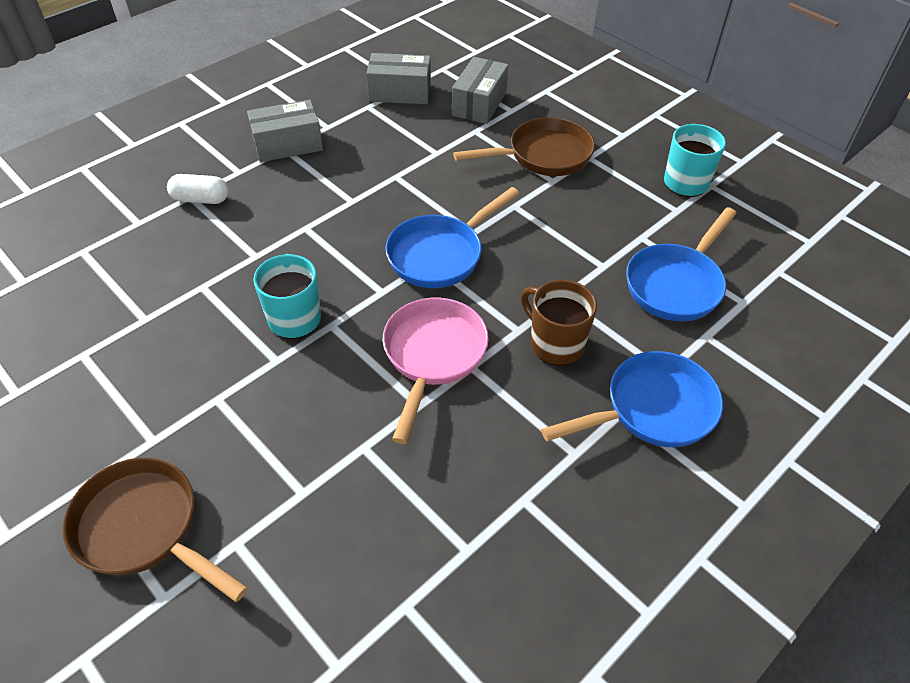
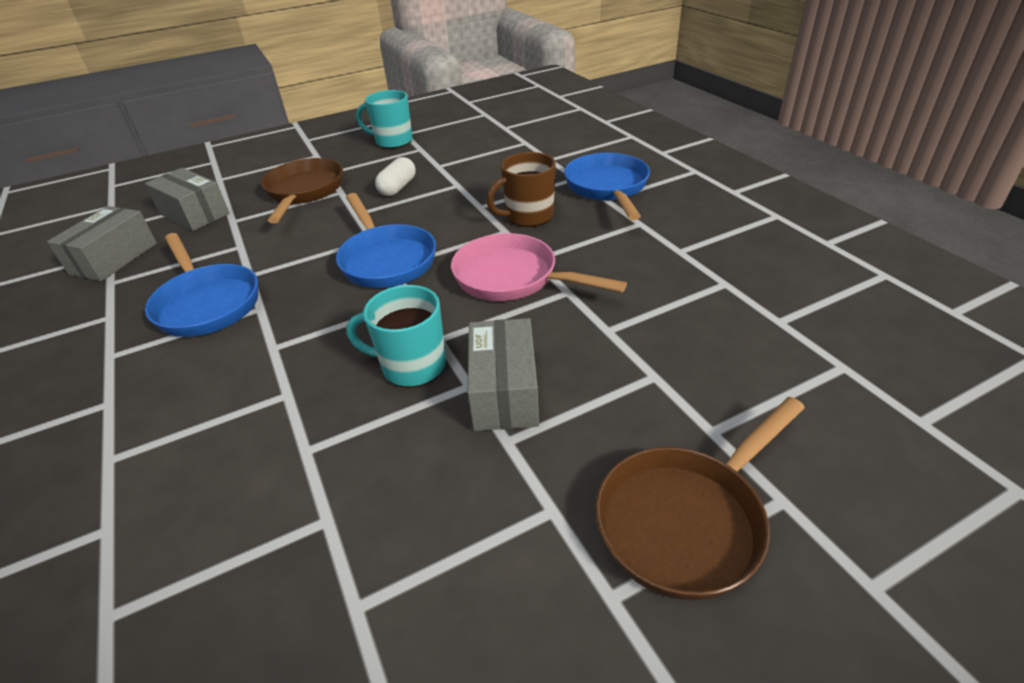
camera: 70 degrees left, 10 degrees down
(201, 199) = (125, 447): white capsule -> white capsule (398, 188)
(288, 145) = (104, 352): grey box -> grey box (504, 391)
(676, 284) = (495, 161): blue pan -> blue pan (207, 303)

